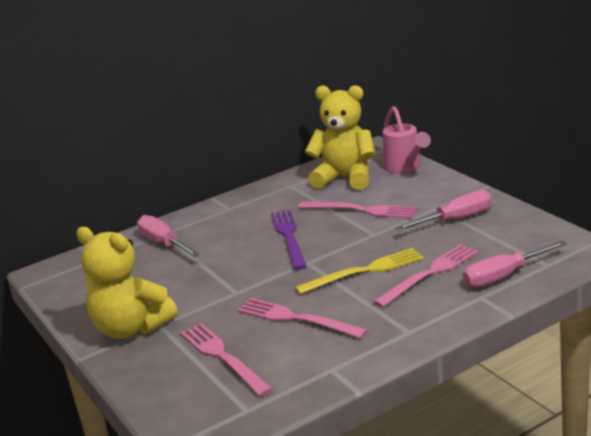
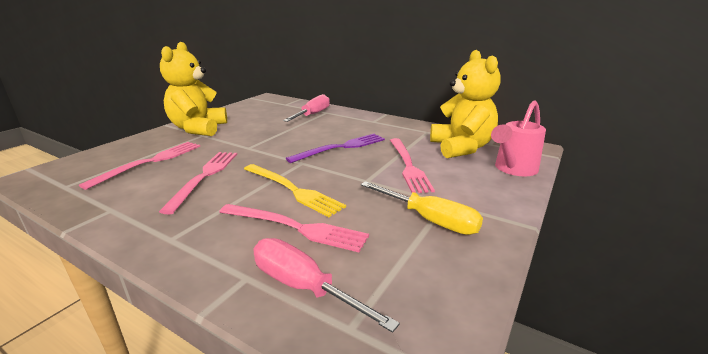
camera: 60 degrees right, 0 degrees up
(455, 219) = (429, 220): pink screwdriver -> yellow screwdriver

